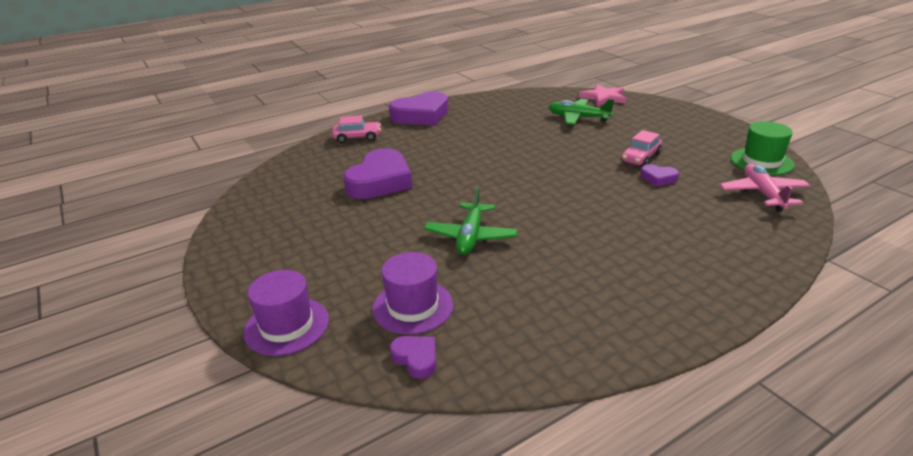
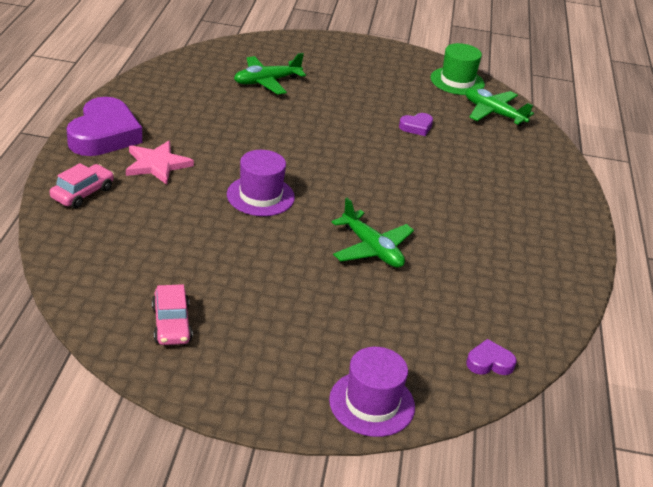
camera: 55 degrees left, 5 degrees up
(380, 181) = (205, 234): purple heart -> none
(413, 306) = (427, 329): purple hat -> purple hat (260, 196)
(603, 97) = (252, 47): pink star -> pink star (157, 164)
(641, 158) = (377, 110): pink car -> pink car (171, 324)
(763, 194) = (493, 113): pink plane -> green plane

